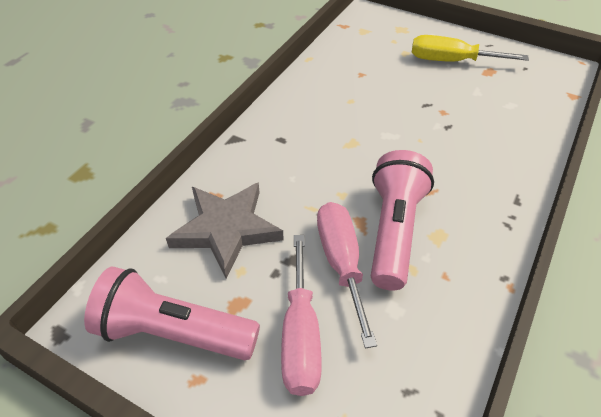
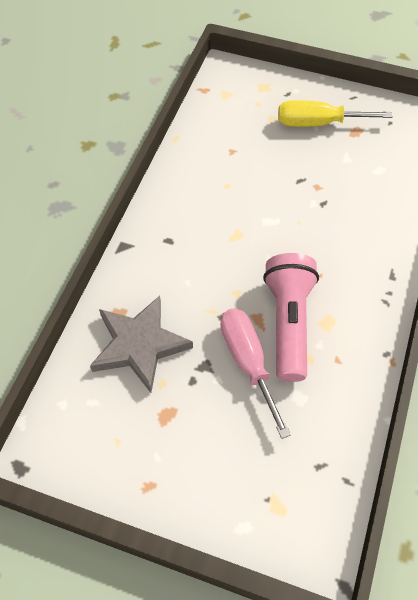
camera: 10 degrees left, 10 degrees up
(173, 332) = (118, 449): pink flashlight -> none
(300, 336) = (225, 434): pink screwdriver -> none

